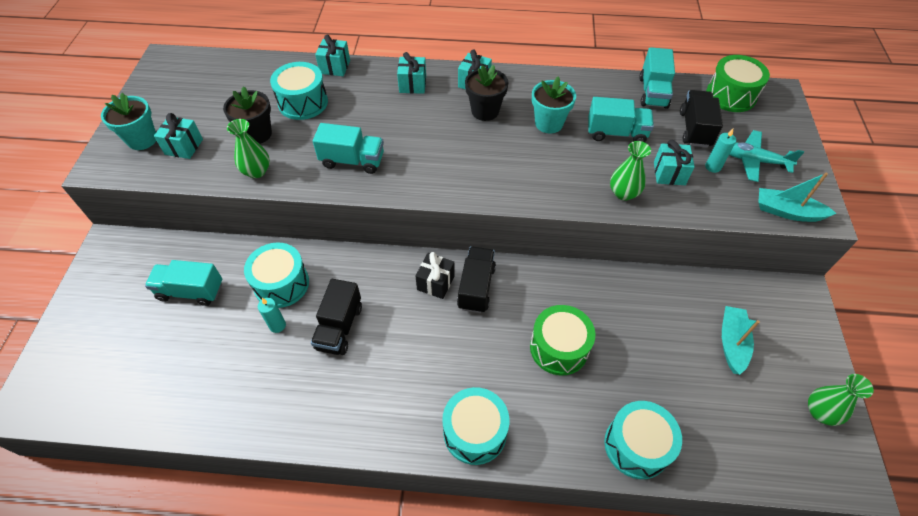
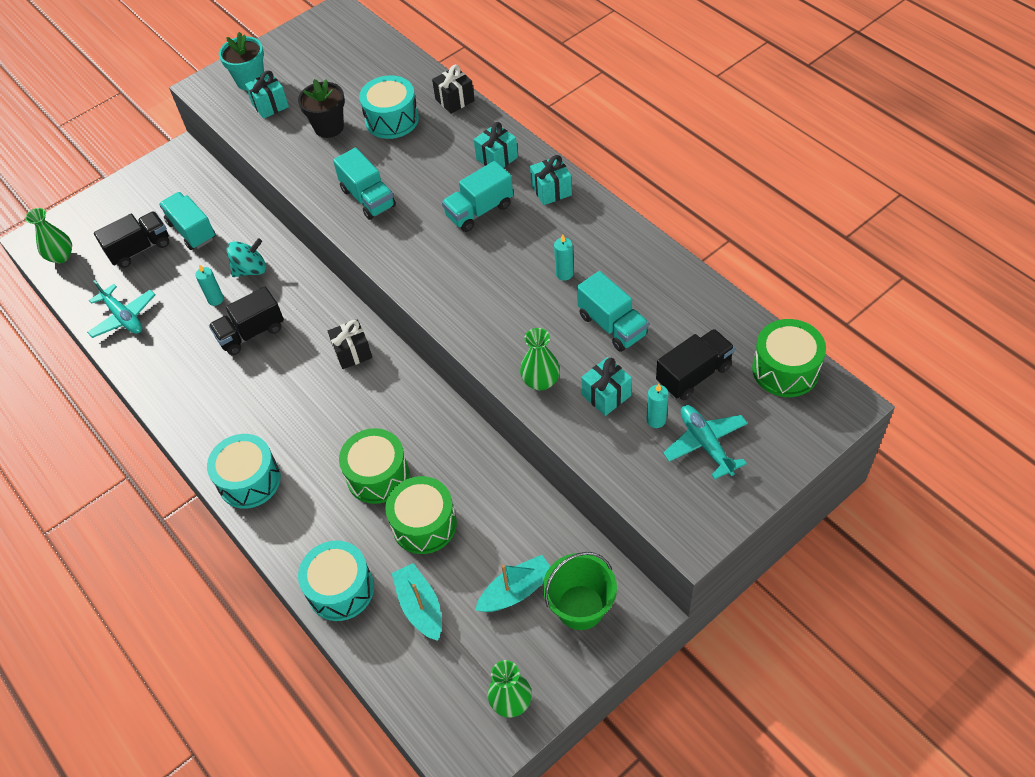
camera: 50 degrees right, 0 degrees up
(205, 400) = (123, 317): none -> turquoise plane
(256, 171) = (294, 160): green vase -> green vase (61, 256)
(281, 284) = (251, 269): turquoise drum -> turquoise spinning top
(335, 67) = (454, 100): turquoise gift -> black gift
(476, 287) = (377, 380): black truck -> black truck (139, 249)
(485, 111) = (525, 224): black flower pot -> none
(549, 123) = (564, 274): turquoise flower pot -> turquoise candle
(628, 352) = (424, 524): none -> green drum
(653, 92) = (707, 312): turquoise truck -> turquoise truck (479, 211)
(774, 320) = (580, 607): none -> green bucket
(787, 212) = (663, 509): turquoise boat -> turquoise boat (420, 606)

